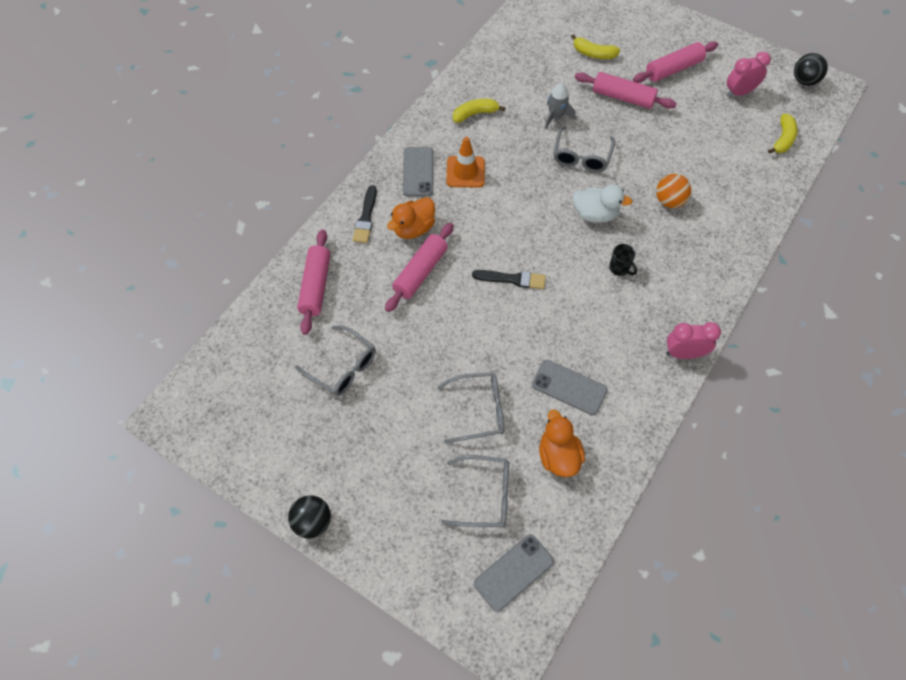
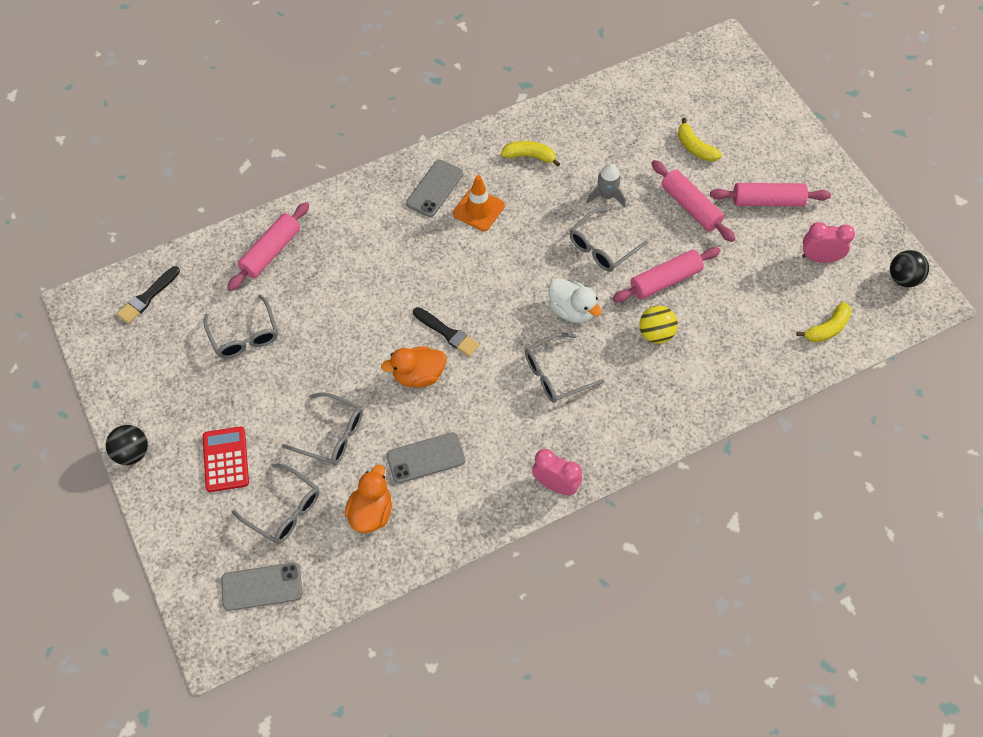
camera: 30 degrees right, 0 degrees up
(366, 217) = (357, 210): black brush -> black brush (148, 297)
(402, 481) = (226, 459): none -> red calculator
(413, 228) = (392, 241): orange duck -> orange duck (418, 375)
(420, 272) = (370, 284): pink rolling pin -> pink rolling pin (665, 280)
(569, 387) = (426, 458): grey phone -> grey phone turned 75 degrees counterclockwise
(619, 268) = (556, 374): black mug -> grey glasses
(669, 201) = (656, 333): orange ball -> yellow ball

